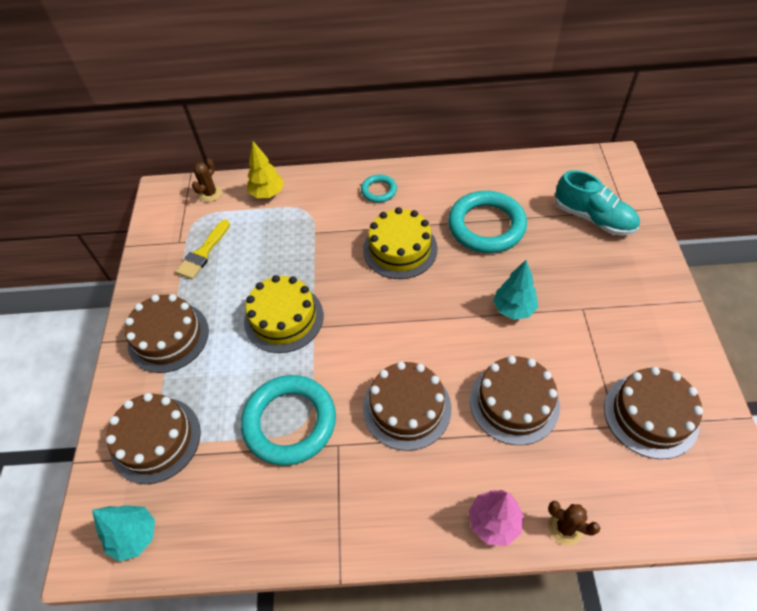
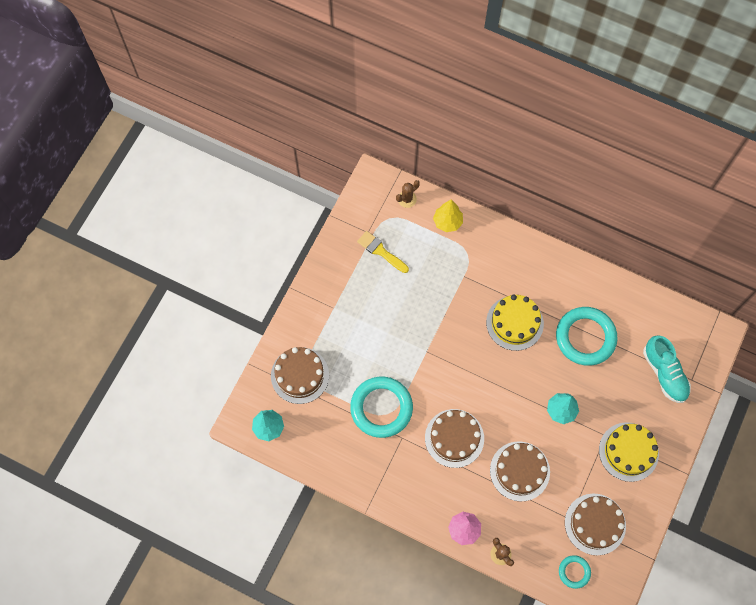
camera: 25 degrees right, 15 degrees up
(168, 337) = (333, 307): brown cake -> none
(203, 253) = (381, 251): yellow brush -> yellow brush turned 75 degrees clockwise
(284, 318) = (411, 334): yellow cake -> yellow cake (628, 451)
(379, 190) = (528, 264): turquoise ring -> turquoise ring (574, 572)

